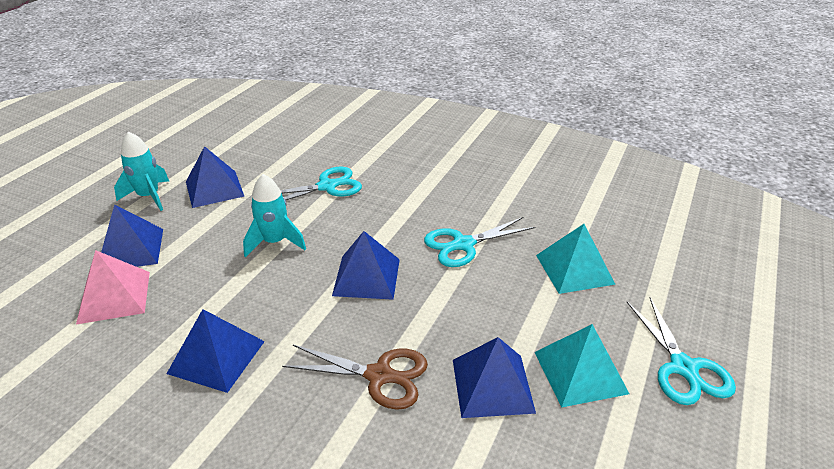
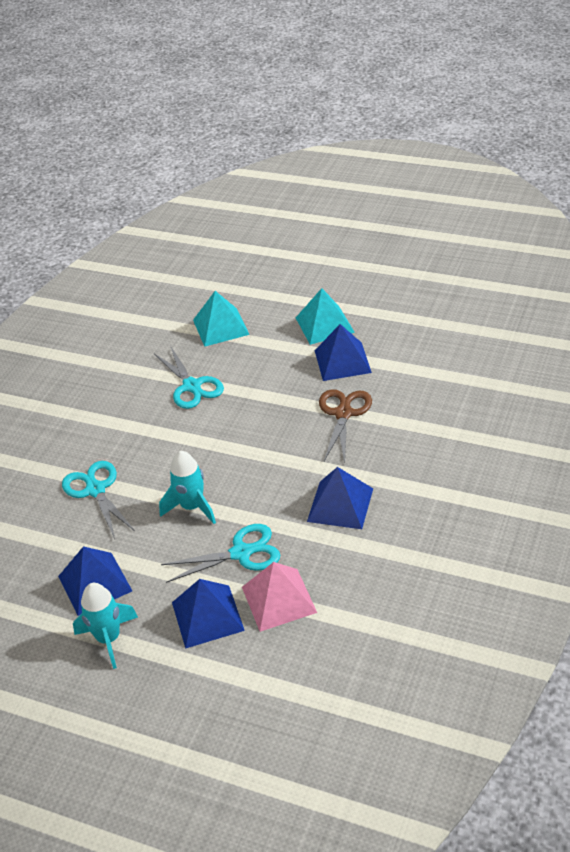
camera: 90 degrees left, 5 degrees up
(366, 277) = (238, 437): blue pyramid -> none
(683, 367) = (313, 284): turquoise scissors -> turquoise scissors (241, 553)

